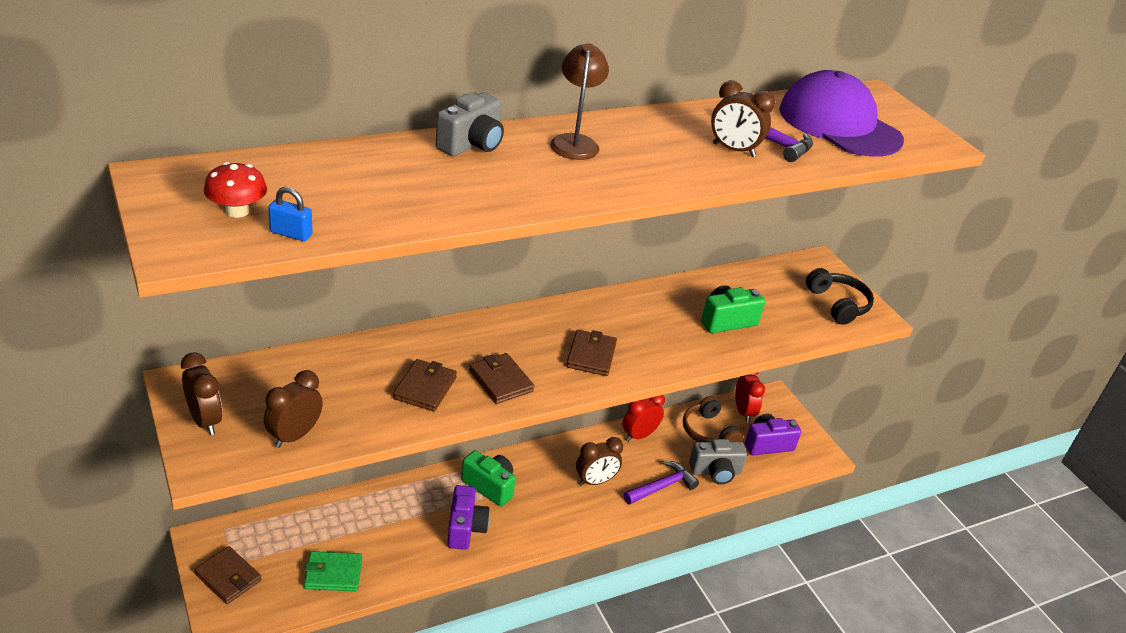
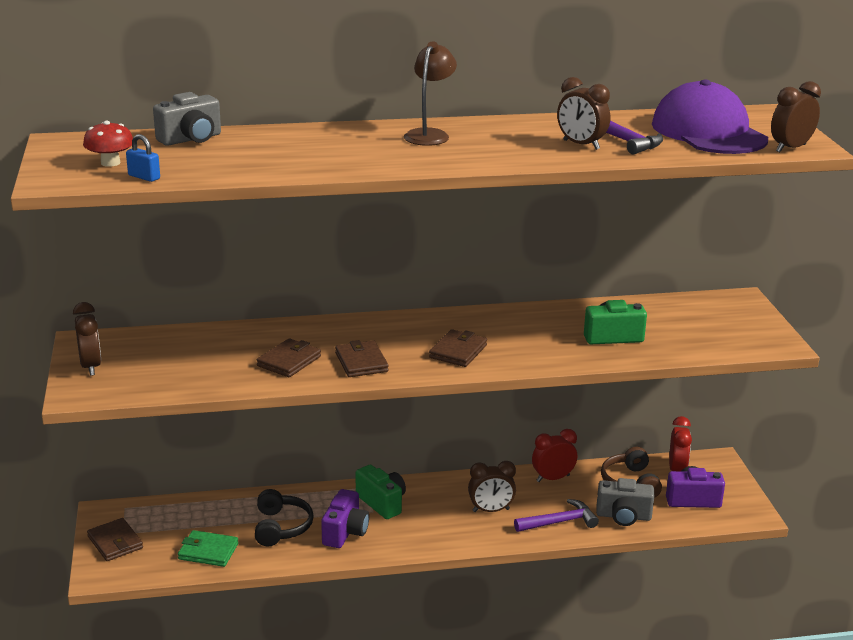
camera: 20 degrees right, 10 degrees down
(294, 436) = (160, 383): brown clock -> brown clock (790, 148)
(472, 144) = (333, 133): grey camera -> grey camera (191, 139)
(837, 304) = (742, 333): black headphones -> black headphones (281, 527)

